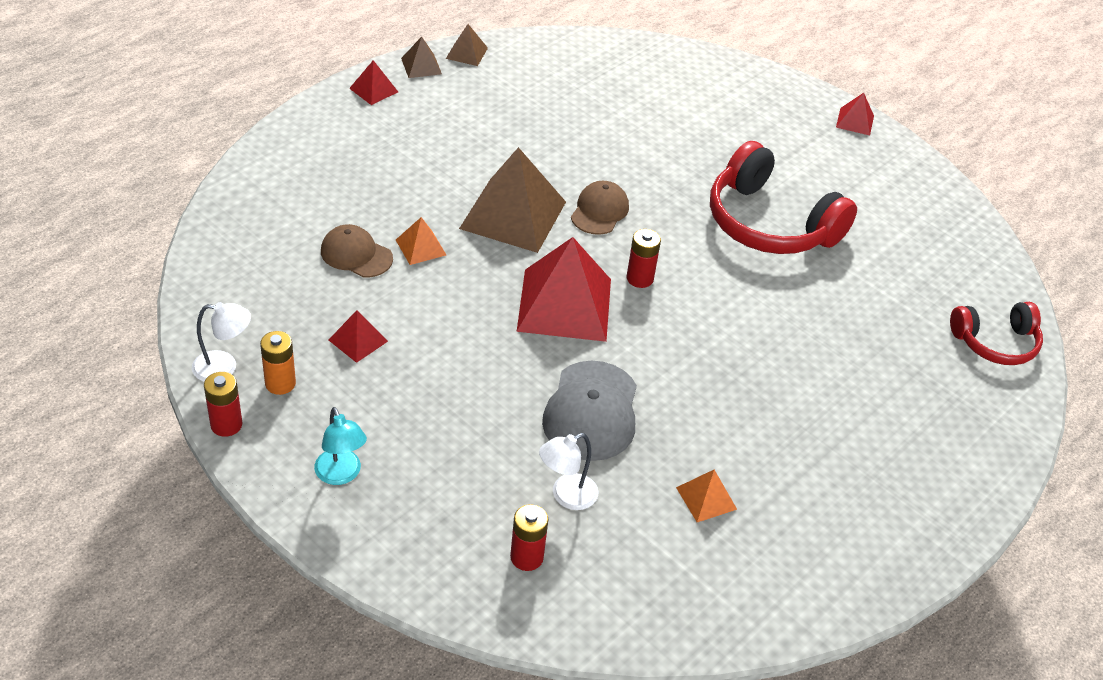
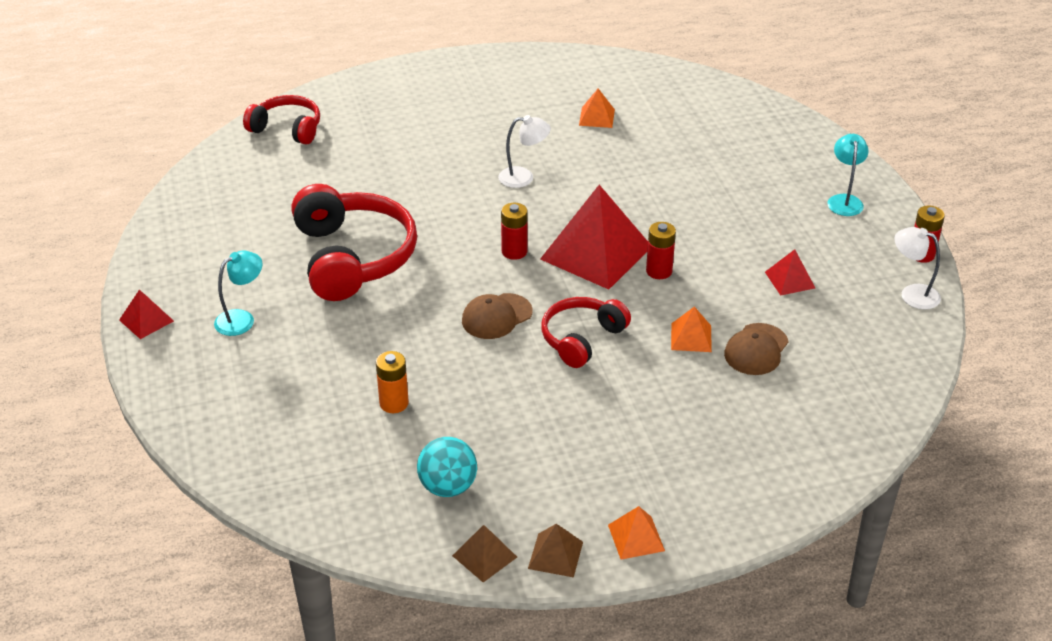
camera: 145 degrees left, 5 degrees down
(280, 383) = (868, 269): orange battery -> orange battery (394, 403)
(356, 255) = (756, 349): brown cap -> brown cap turned 60 degrees clockwise
(374, 90) = (636, 537): red pyramid -> orange pyramid
(513, 215) = (582, 339): brown pyramid -> red headphones
(525, 82) = (448, 487): none -> turquoise ball
(526, 557) = (740, 126): red battery -> red battery (659, 271)
(566, 496) = (691, 145): white lamp -> white lamp (524, 177)
(591, 411) = (634, 181): grey cap -> none
(790, 144) = (242, 319): none -> turquoise lamp

